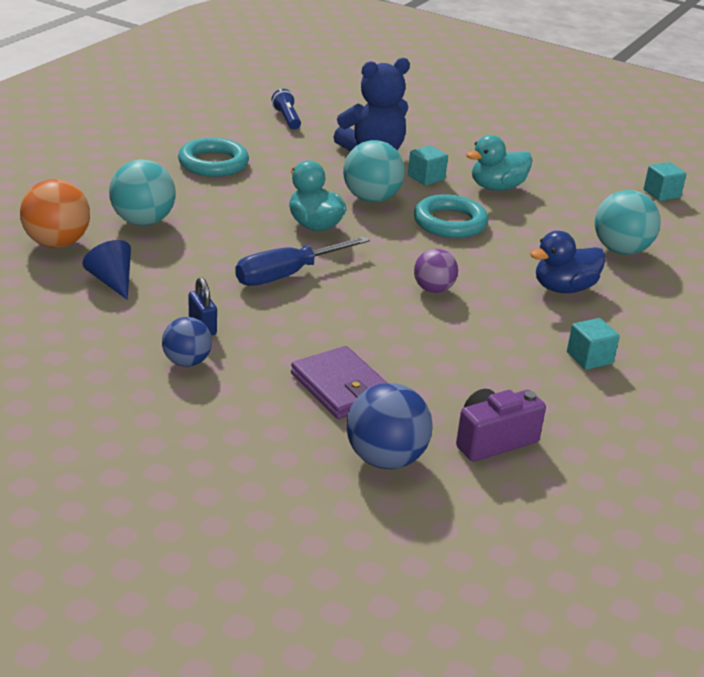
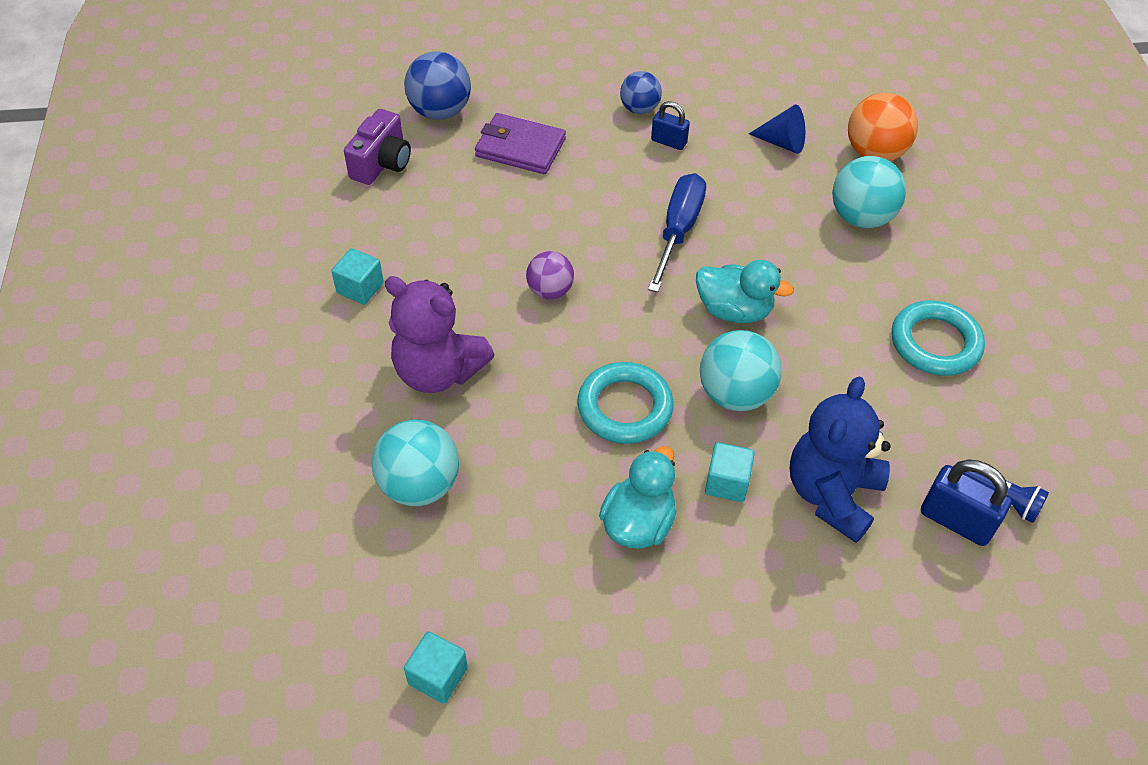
camera: 145 degrees right, 20 degrees up
(322, 123) = (956, 520): none -> blue padlock
(564, 288) = (438, 371): blue duck -> purple teddy bear

